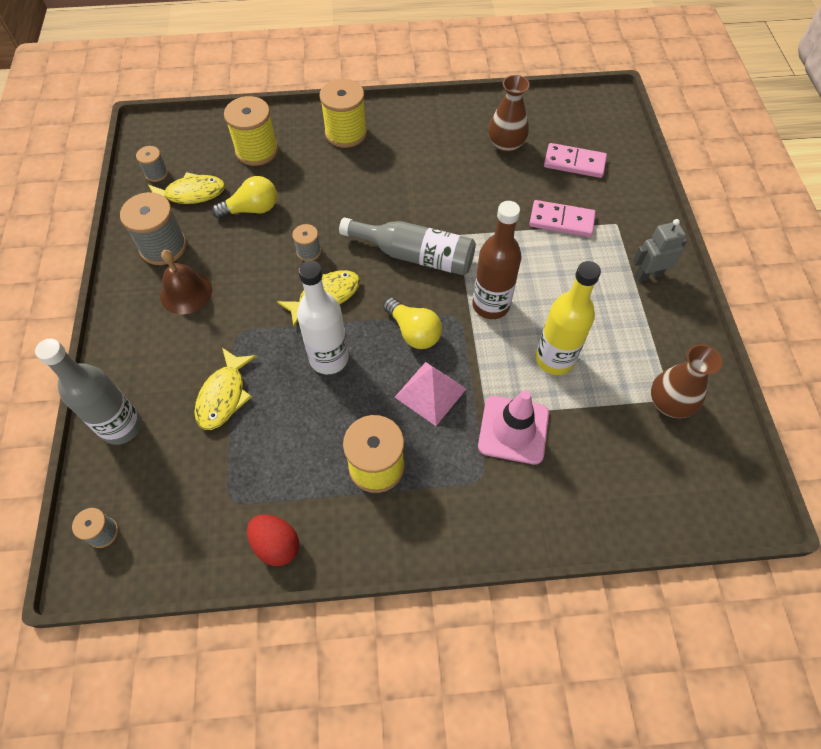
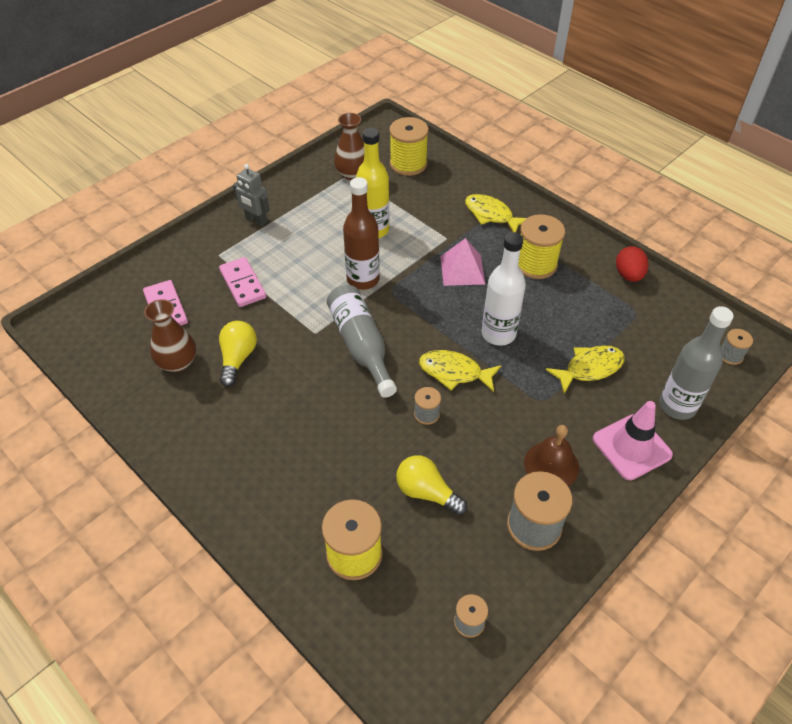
camera: 130 degrees left, 10 degrees down
(191, 194) = (460, 561): yellow fish -> yellow fish (491, 215)
(346, 133) = (262, 494): yellow spool -> yellow spool (408, 164)
(413, 332) = (428, 304): yellow light bulb -> yellow light bulb (238, 358)
(513, 430) = (443, 223): pink traffic cone -> pink traffic cone (631, 447)

